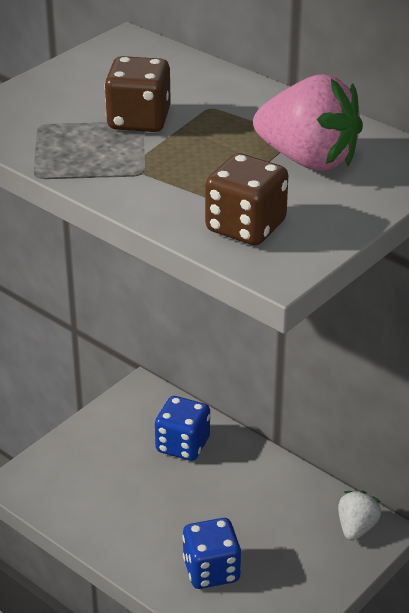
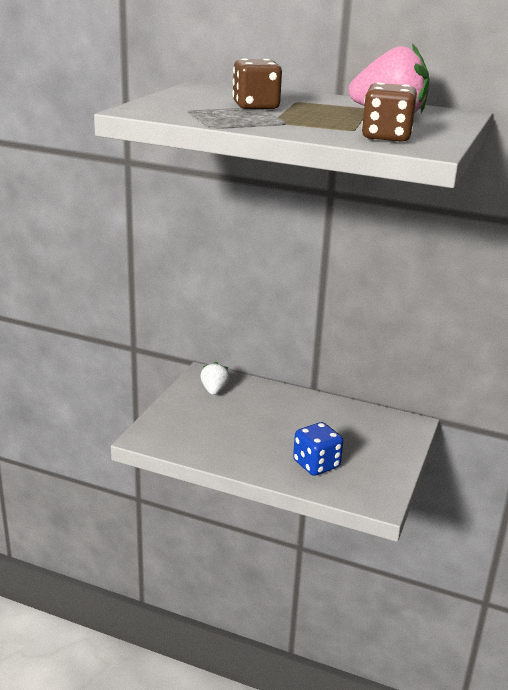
camera: 20 degrees left, 10 degrees down
(182, 445) = (251, 399): blue dice -> none
(356, 528) = (396, 425): white strawberry -> white strawberry (214, 390)

